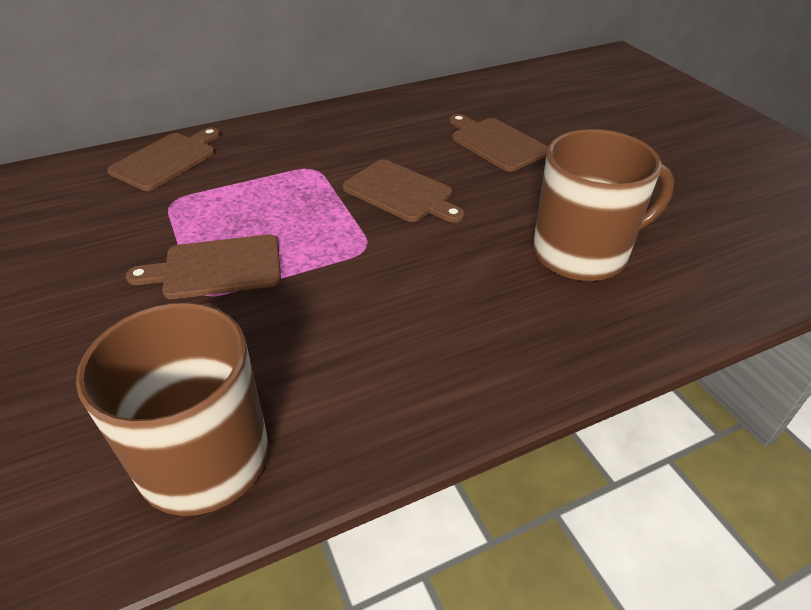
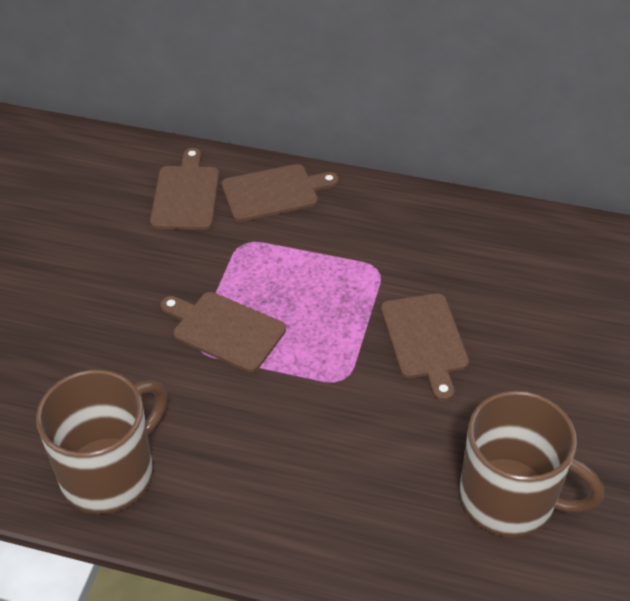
camera: 40 degrees right, 5 degrees up
(496, 143) = (572, 334): brown cutting board -> brown cutting board (186, 195)

